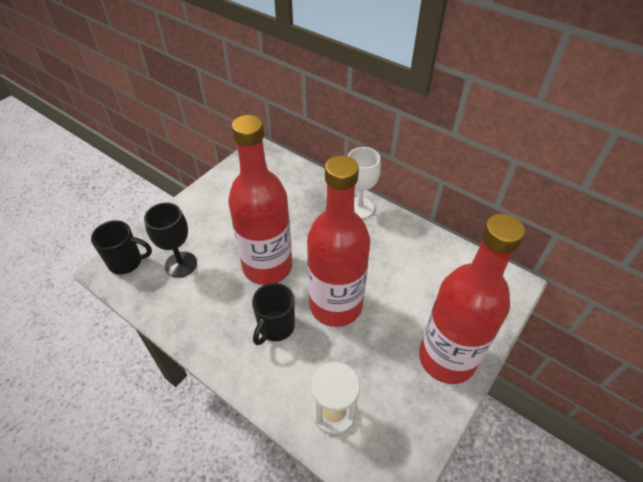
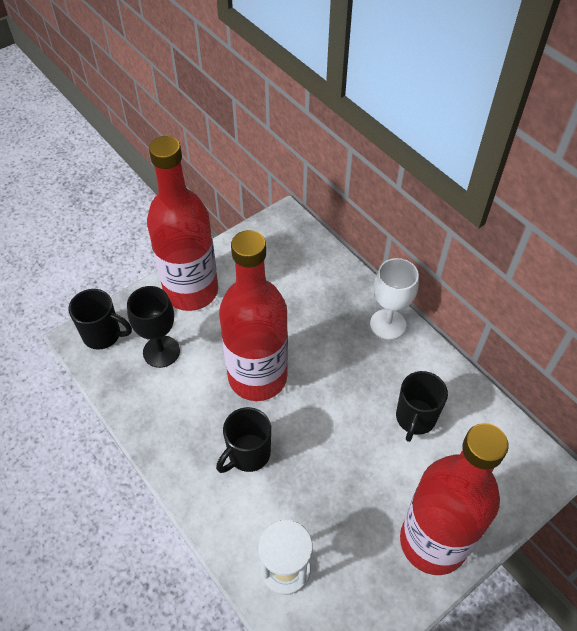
camera: 15 degrees right, 5 degrees up
(335, 305) = (323, 444): red bottle -> red bottle (191, 291)
(402, 270) = (415, 418): none -> black mug

